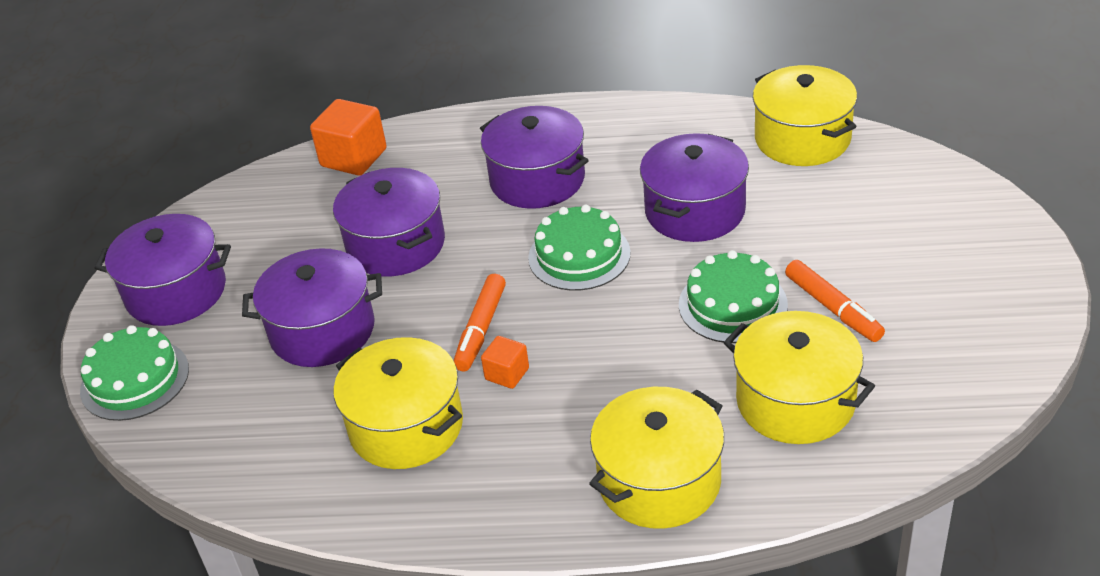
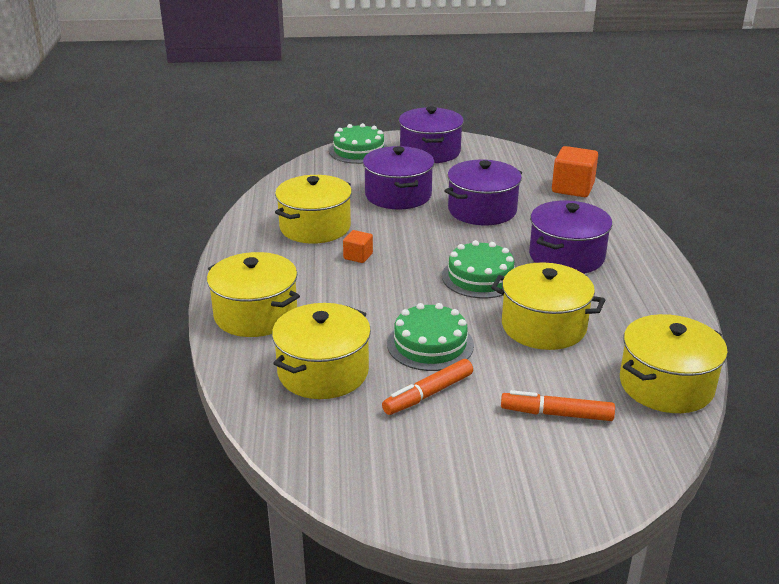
camera: 80 degrees right, 10 degrees down
(481, 329) = (400, 245): orange marker -> orange marker (556, 414)
(695, 211) = (543, 326): purple pot -> yellow pot

